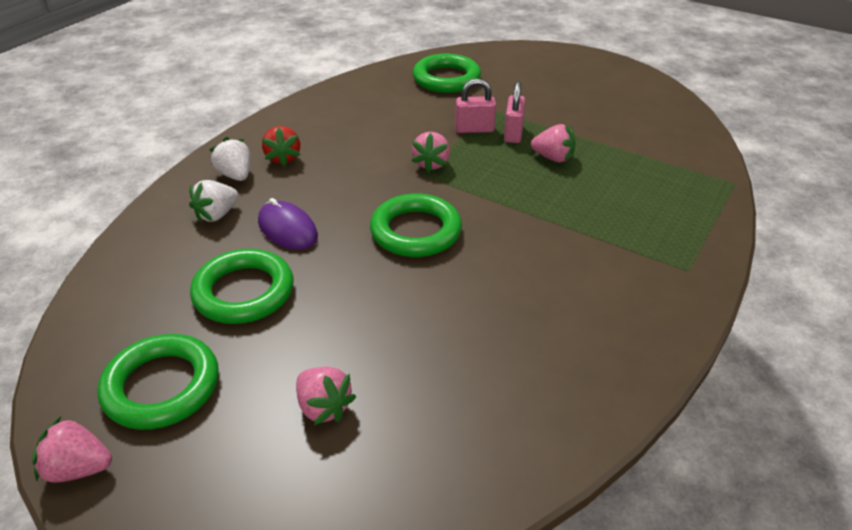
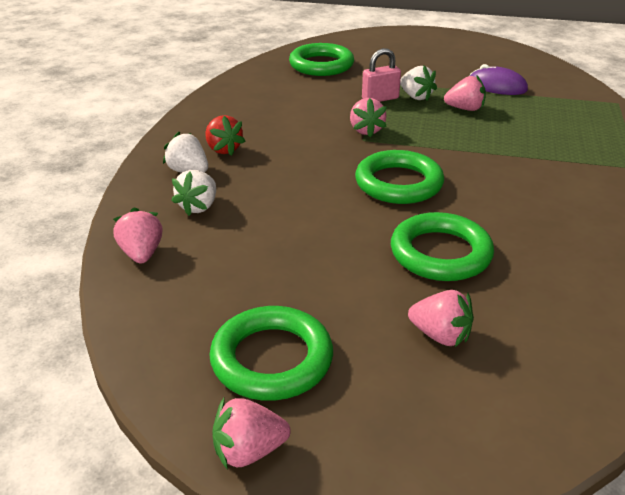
camera: 20 degrees left, 5 degrees down
(136, 252) = (141, 254): none -> pink strawberry
(244, 292) = (283, 263): green ring -> green ring (440, 253)
(287, 229) = (279, 205): purple mouse -> purple mouse (497, 86)
(513, 134) = (416, 97): pink padlock -> white strawberry

